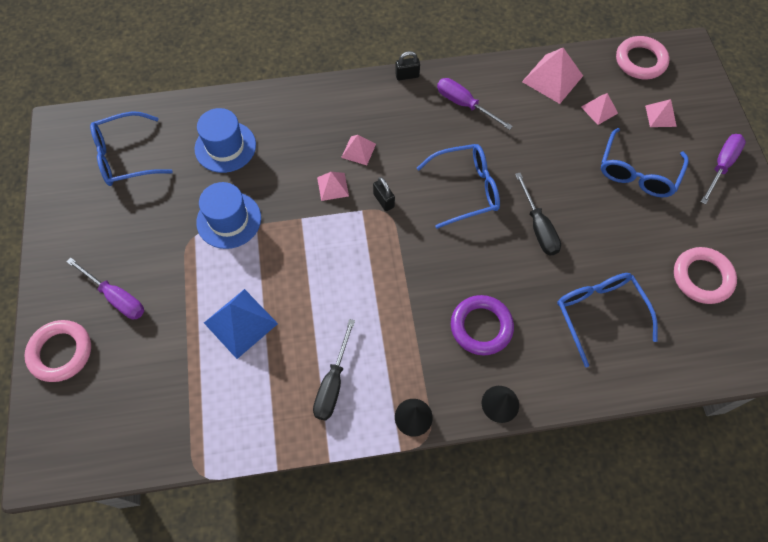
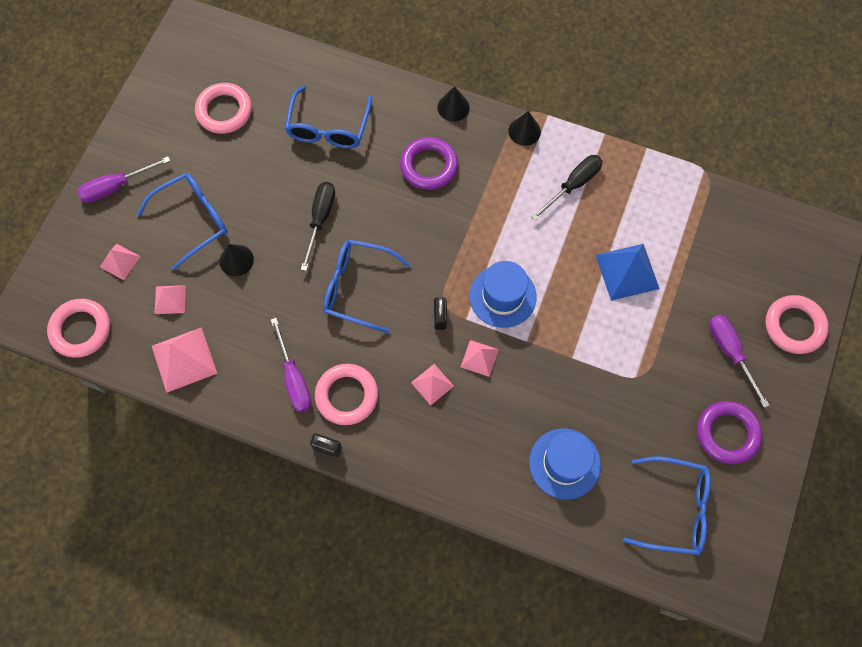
camera: 150 degrees left, 5 degrees up
(99, 229) = (727, 433): none -> purple ring
(229, 220) = (596, 376): blue hat -> blue hat (502, 296)
(417, 112) = (347, 395): none -> pink ring
(577, 161) = (236, 260): none -> black cone

